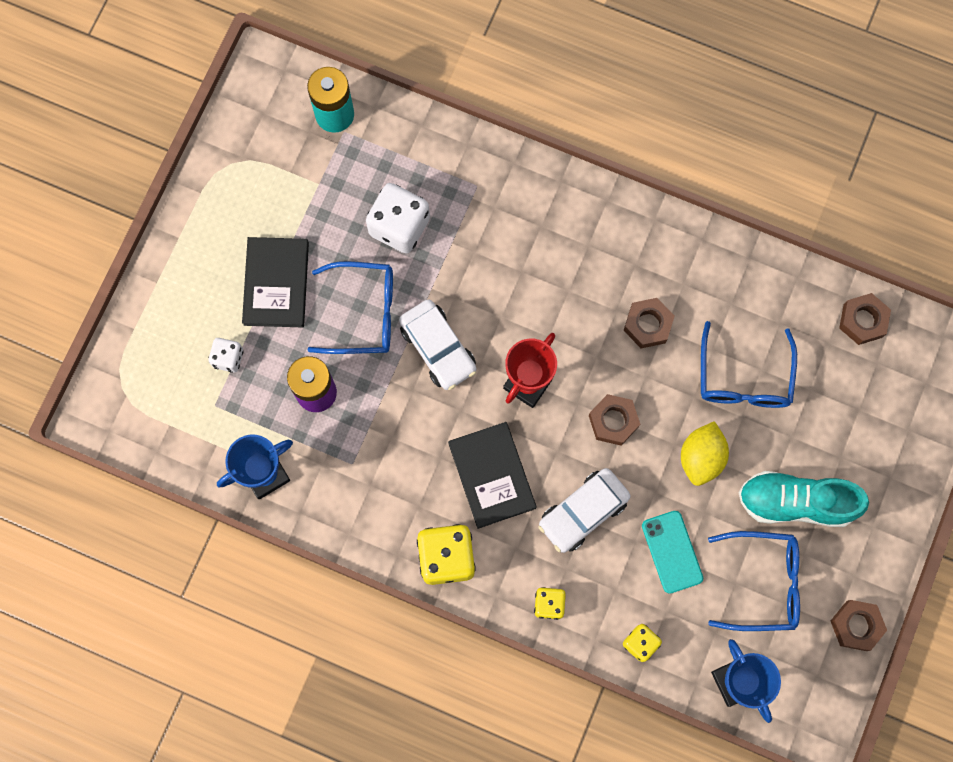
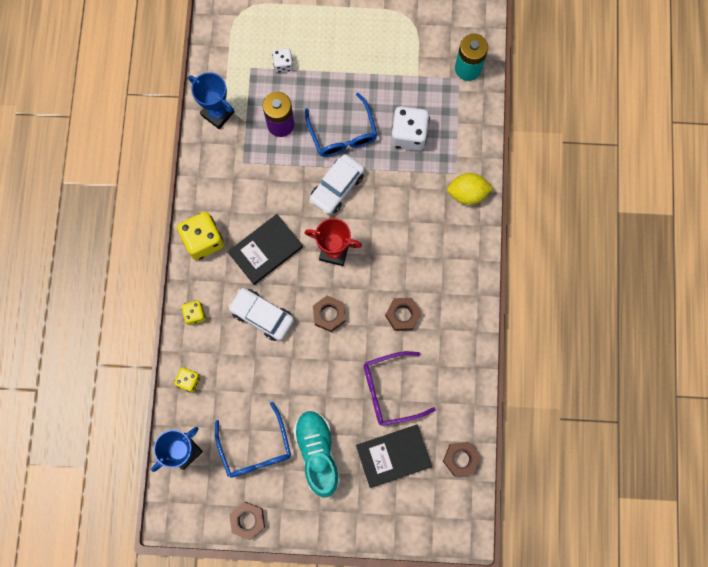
camera: 70 degrees right, 0 degrees up
(276, 283) = (342, 74): black book -> black book (393, 456)
(672, 552) = (255, 381): turquoise phone -> none
(701, 457) = (325, 380): yellow lemon -> yellow lemon (467, 193)
(744, 377) = (390, 390): blue glasses -> purple glasses

